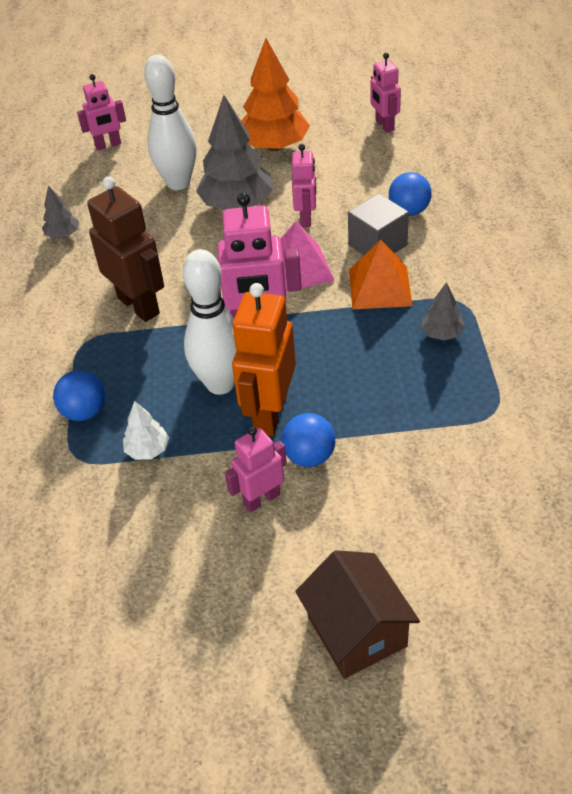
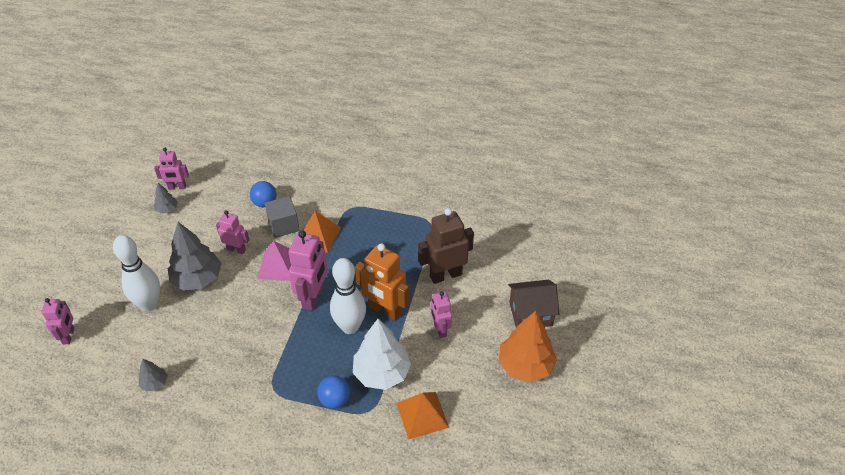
camera: 75 degrees left, 0 degrees up
(85, 527) = (422, 415): none -> orange pyramid
(139, 305) = (258, 352): brown robot -> brown robot (445, 275)
(147, 450) = (381, 373): white tree -> white tree, size x2.07
(274, 146) = (152, 244): orange tree -> orange tree (525, 365)
(309, 456) = (422, 302): blue ball -> none
(441, 334) = (368, 223): grey tree -> grey tree (167, 209)

